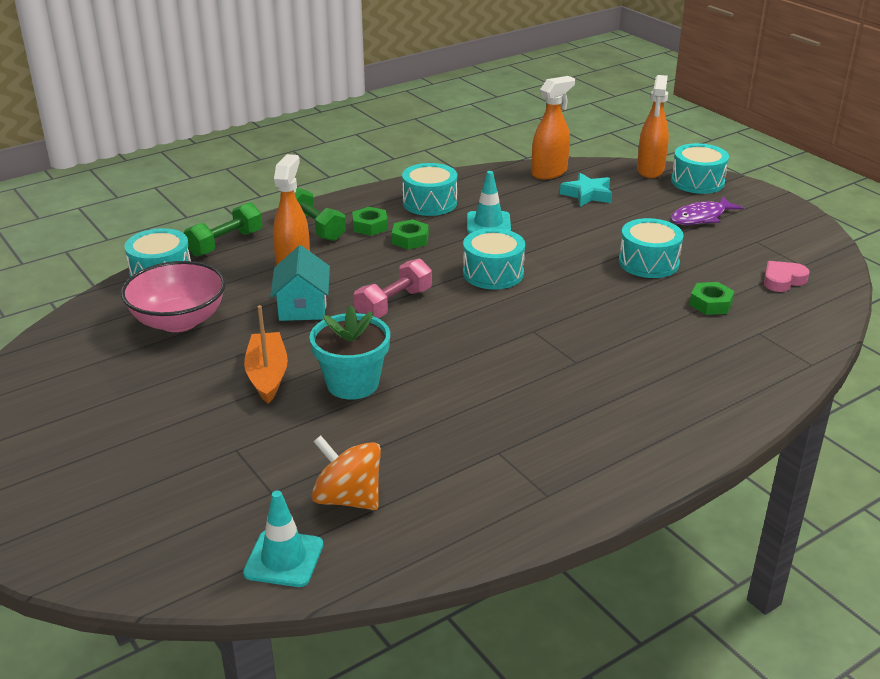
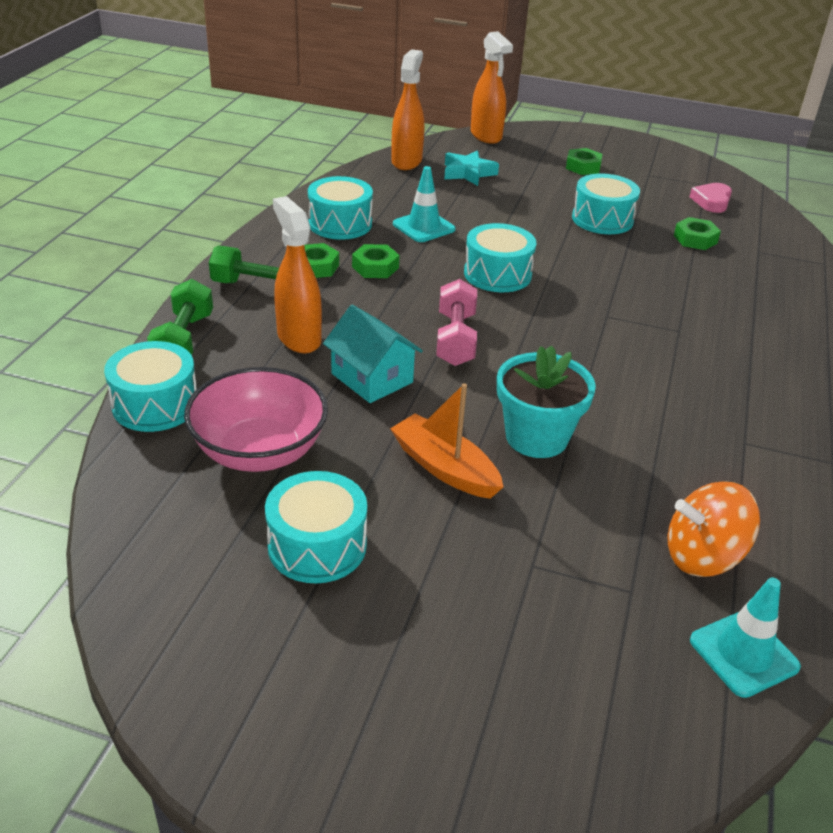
camera: 40 degrees left, 5 degrees up
(697, 182) = (536, 136): turquoise drum -> turquoise drum (317, 545)
(701, 217) = (583, 167): purple fish -> green nut

